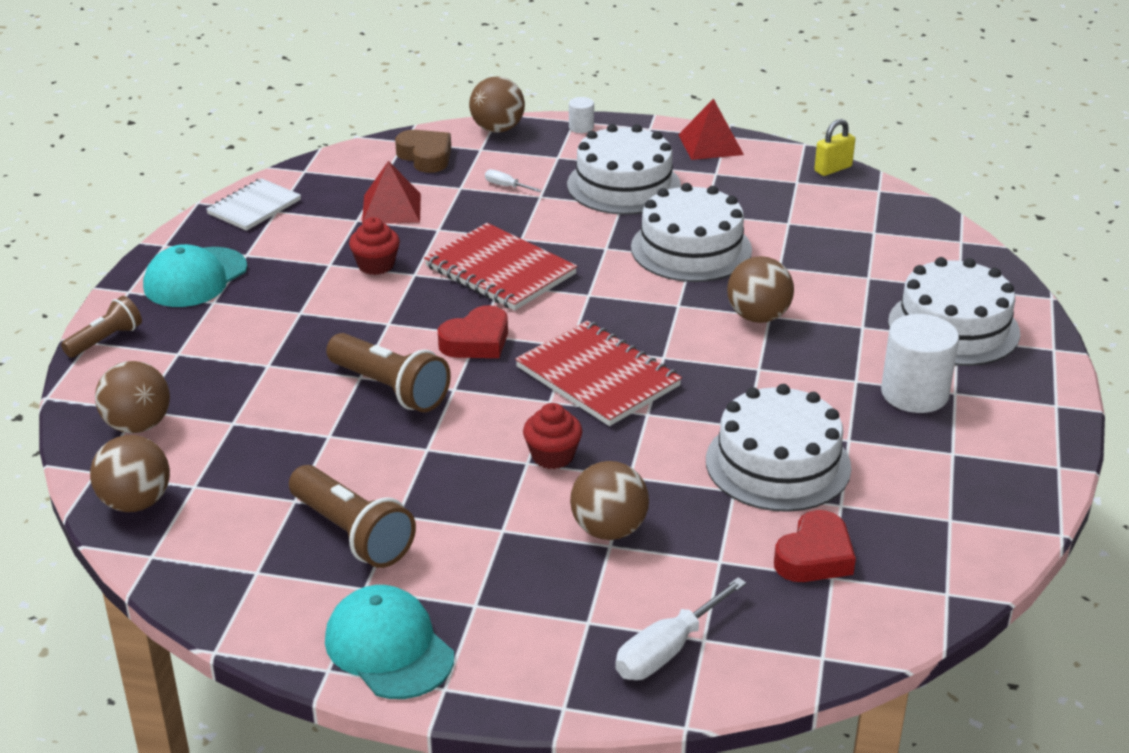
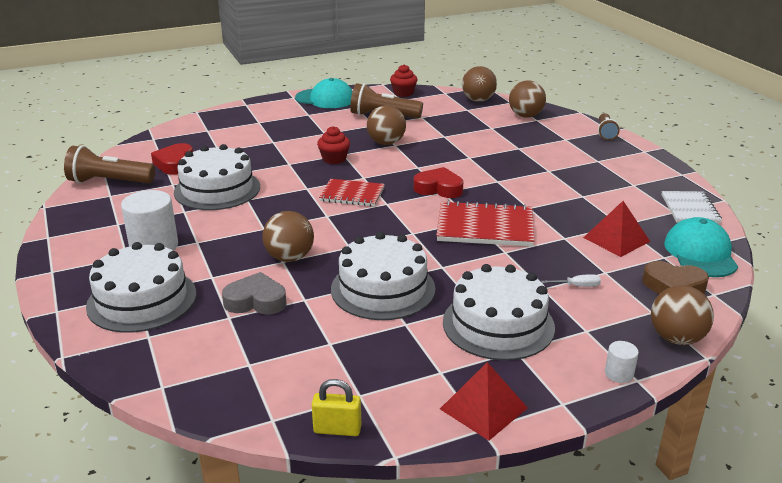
camera: 145 degrees right, 5 degrees down
(195, 278) = (630, 166): turquoise cap -> turquoise cap (700, 253)
(376, 265) = (557, 204): red cupcake -> red cupcake (403, 93)
(390, 389) = (447, 157): brown flashlight -> brown flashlight (109, 182)
(476, 341) = (438, 188): red heart -> red heart turned 90 degrees clockwise
(598, 376) = (352, 194): red notebook -> red notebook, size x0.65
(609, 530) = (278, 145): brown ball -> brown ball (386, 143)
(667, 650) = (219, 124): white screwdriver -> none
(830, 283) = (256, 301): none -> grey heart
(833, 169) = (337, 429): yellow padlock -> yellow padlock turned 75 degrees clockwise

